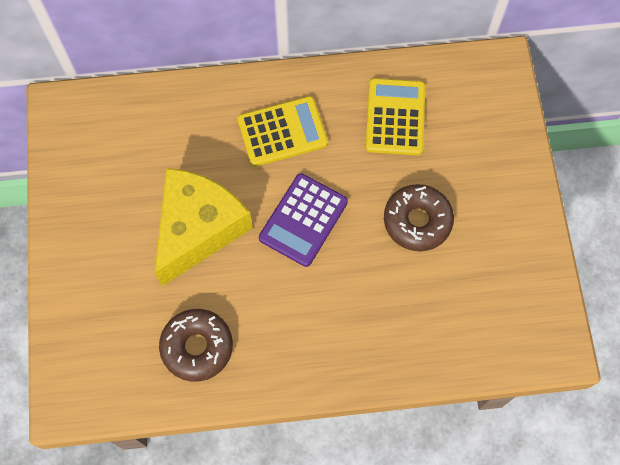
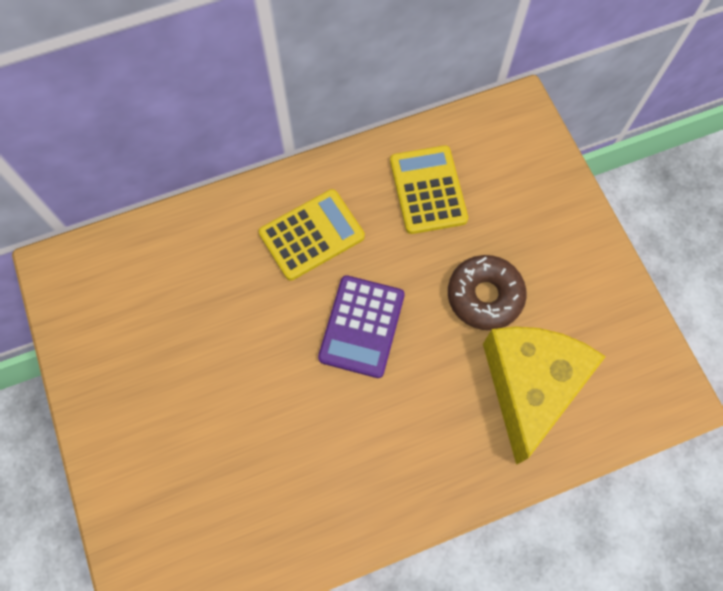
camera: 15 degrees left, 0 degrees up
(197, 347) = (283, 503): brown donut -> none
(198, 229) = (248, 366): yellow cheese -> yellow cheese (530, 386)

